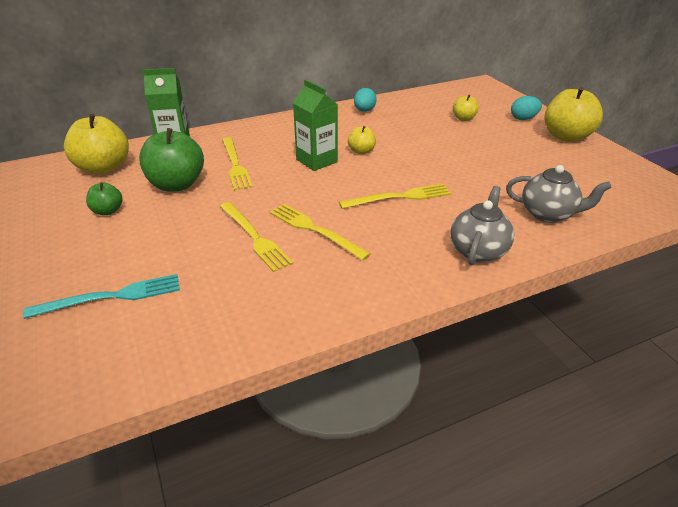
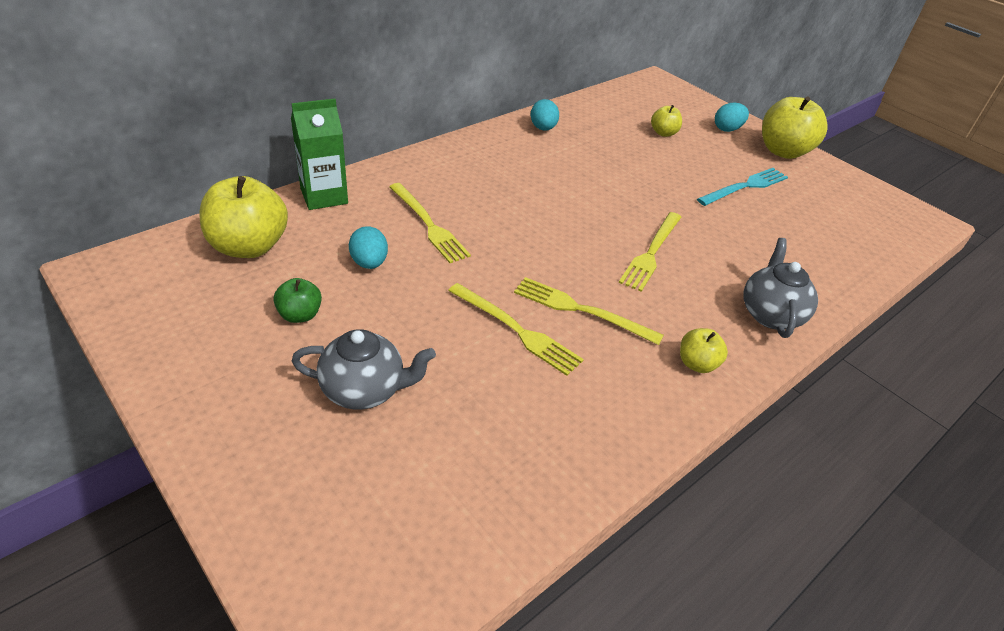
camera: 20 degrees left, 5 degrees up
(111, 297) = (388, 443): turquoise fork -> turquoise fork (745, 187)
(176, 185) = (369, 263): green apple -> turquoise egg
(317, 161) = (527, 209): green carton -> none
(361, 151) = (572, 190): yellow apple -> yellow apple (697, 364)
(399, 197) = (651, 252): yellow fork -> yellow fork turned 150 degrees clockwise
(548, 214) = (815, 257): grey teapot -> grey teapot (365, 390)

